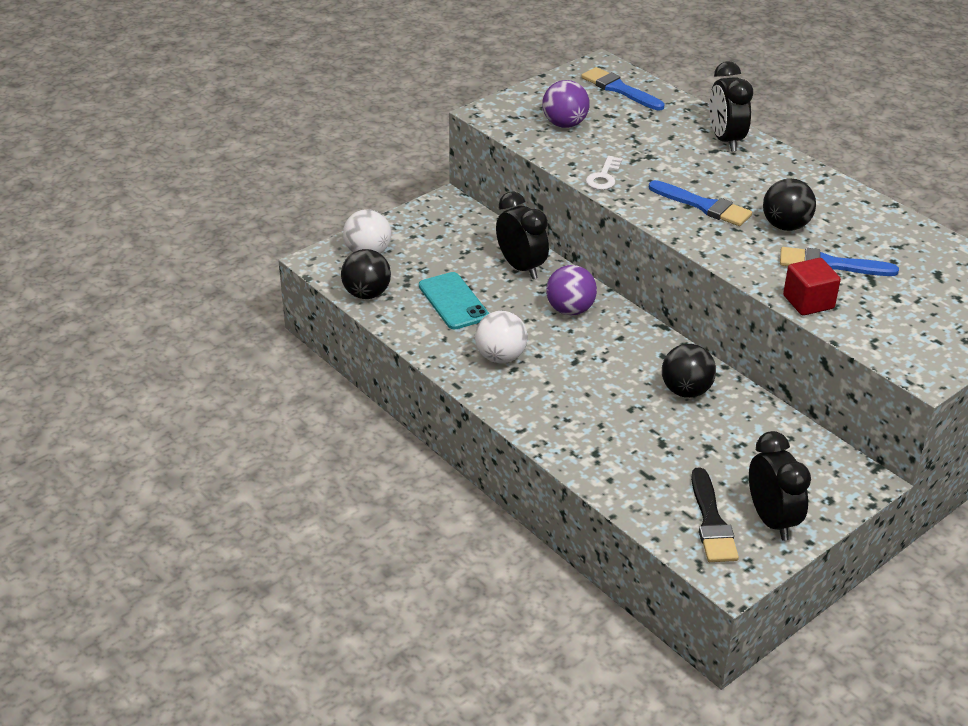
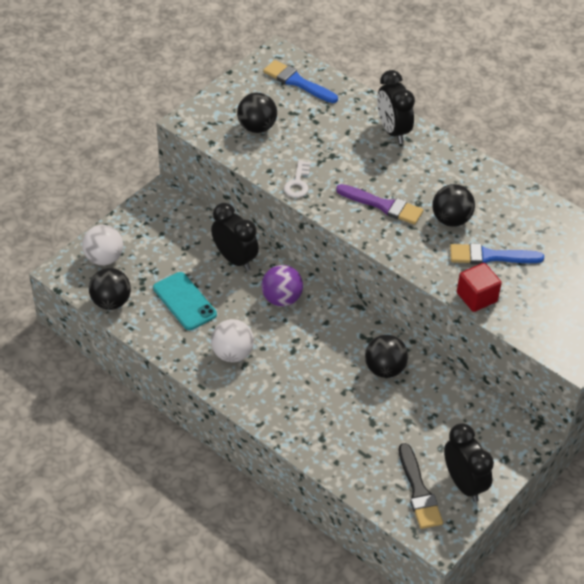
camera: 10 degrees left, 10 degrees up
(564, 124) = (257, 127): purple ball -> black ball
(703, 206) = (383, 205): blue brush -> purple brush

